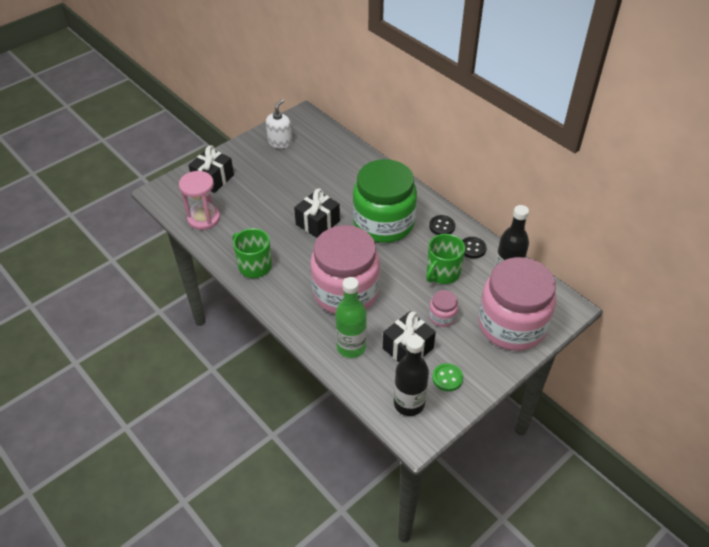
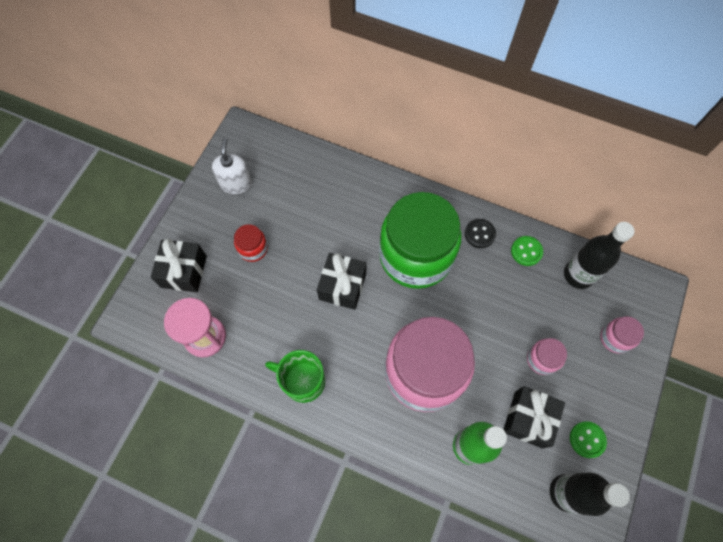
camera: 25 degrees left, 20 degrees up
(268, 181) = (253, 249): none -> red jar
(442, 273) = (512, 299): green mug -> none
(472, 248) = (526, 251): black button -> green button
(512, 325) = (615, 338): pink jar -> pink jar, size x0.41

